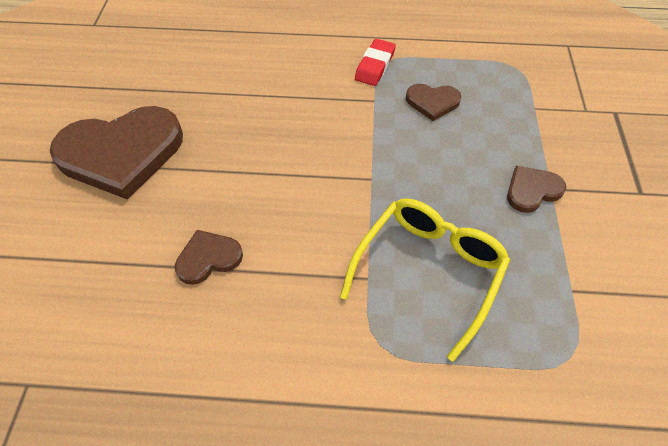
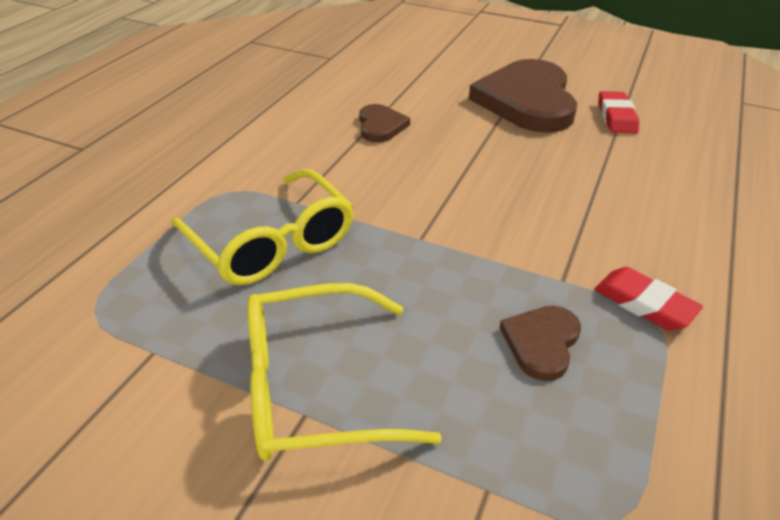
camera: 110 degrees right, 15 degrees down
(140, 91) = (616, 117): none -> red eraser
(532, 190) = (314, 387): brown heart -> yellow glasses

